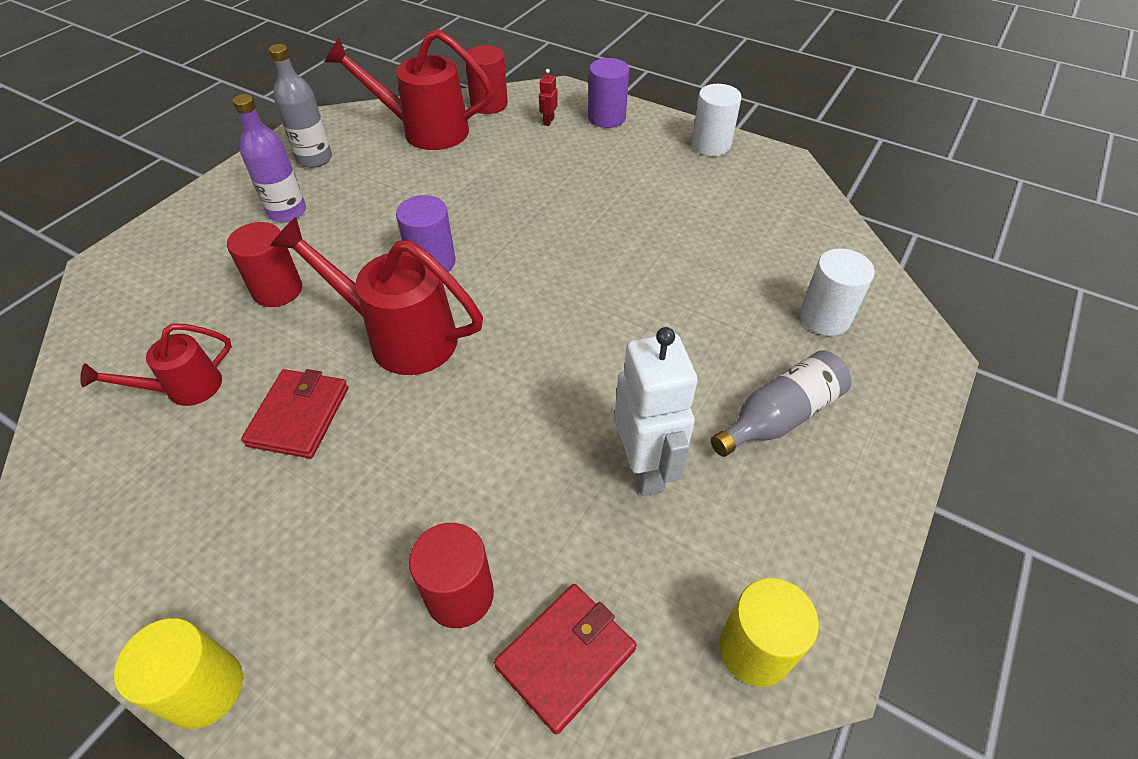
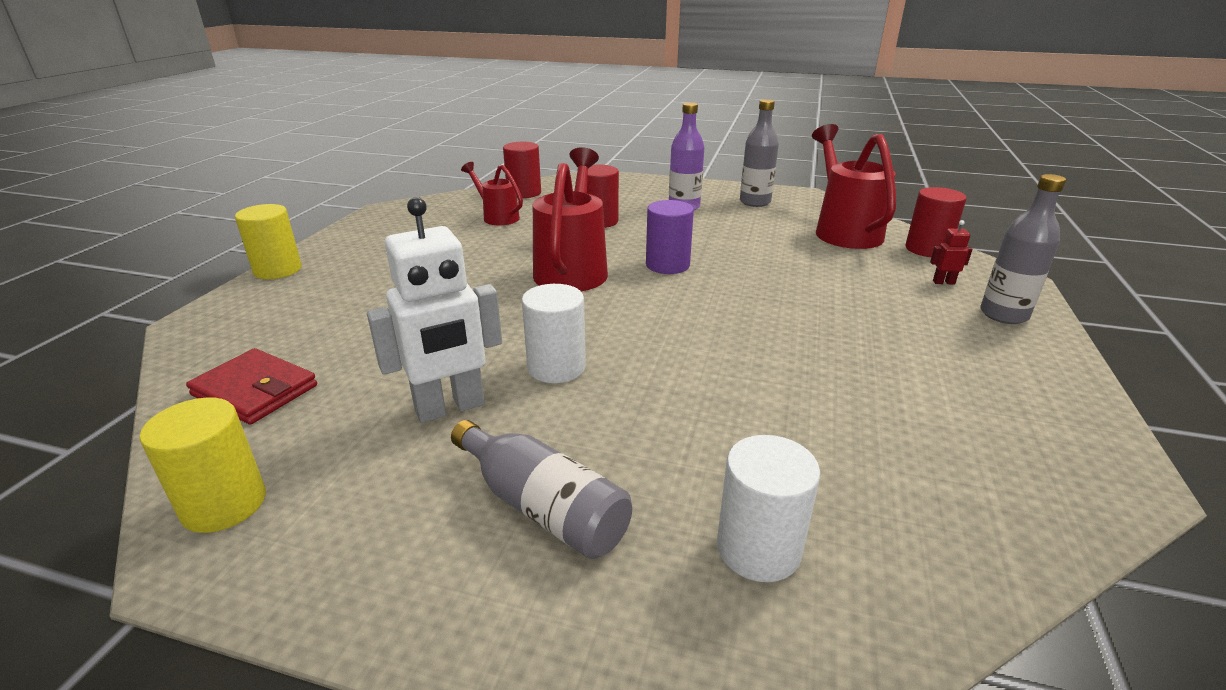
camera: 75 degrees right, 20 degrees down
(299, 416) = (482, 252): red wallet -> none
(459, 595) = (323, 336): red cylinder -> red cylinder (524, 193)
(606, 118) = (1003, 315): purple cylinder -> grey bottle
(711, 145) = (1060, 400): white cylinder -> white cylinder (556, 367)

